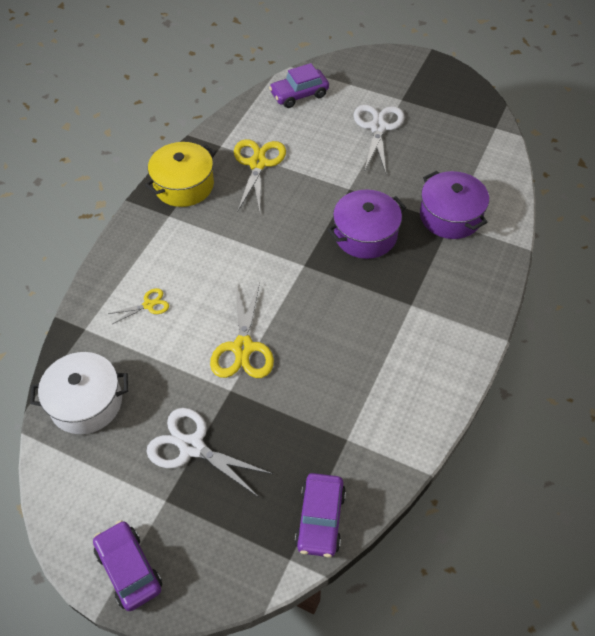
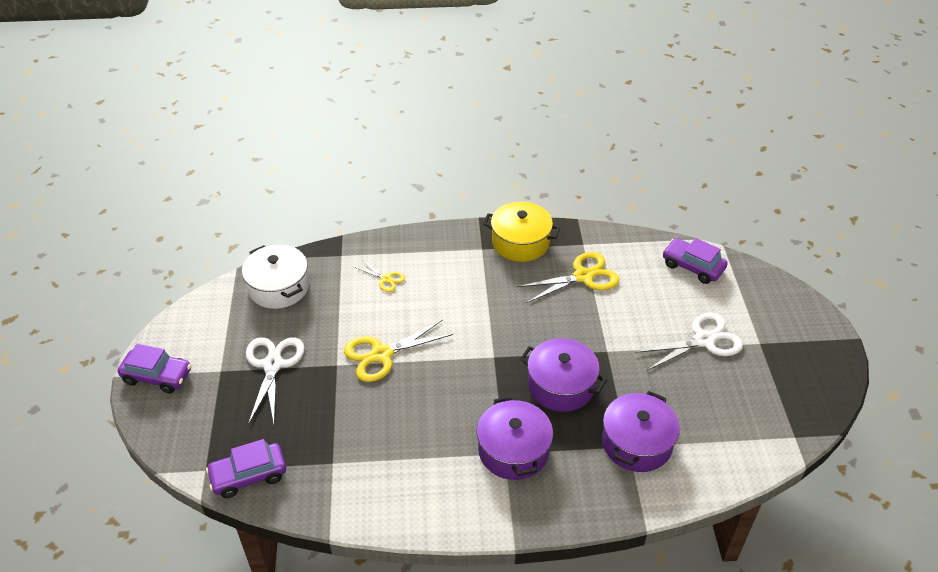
camera: 60 degrees right, 10 degrees down
(129, 569) = (157, 376): purple car -> purple car turned 75 degrees clockwise
(412, 297) = (513, 450): none -> purple pot

